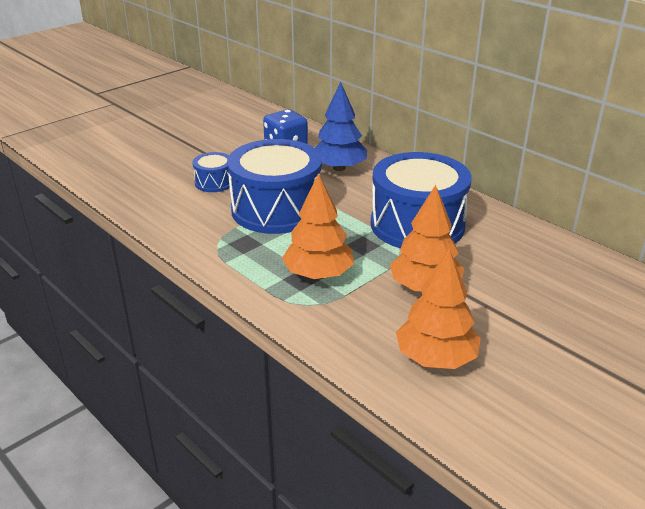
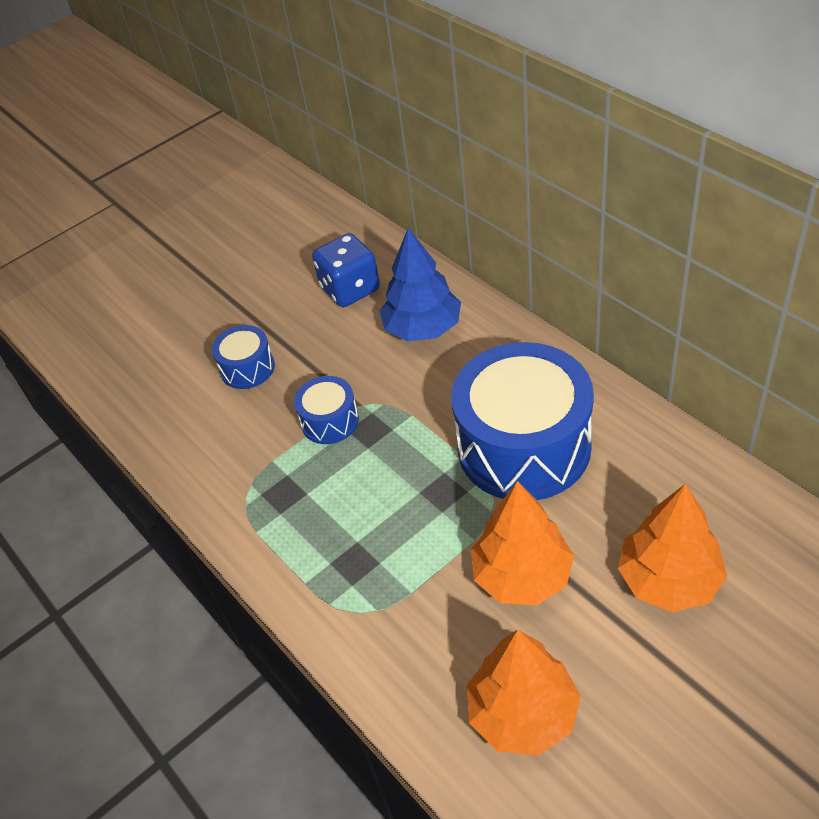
camera: 10 degrees right, 15 degrees up
(276, 209) = (330, 421): blue drum -> blue drum, size x0.46
(318, 274) = (378, 553): orange tree -> orange tree (669, 580)

